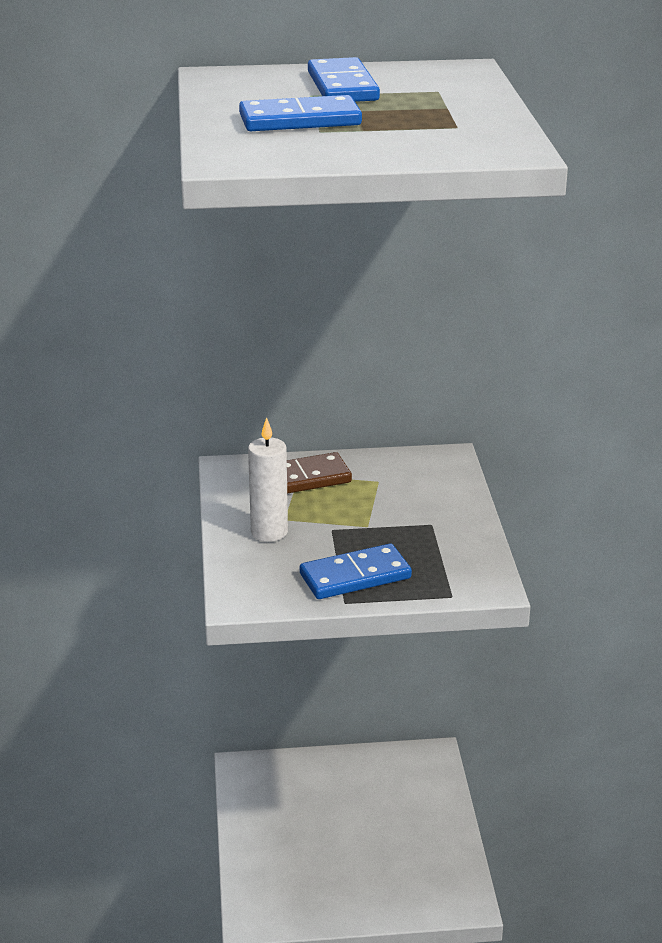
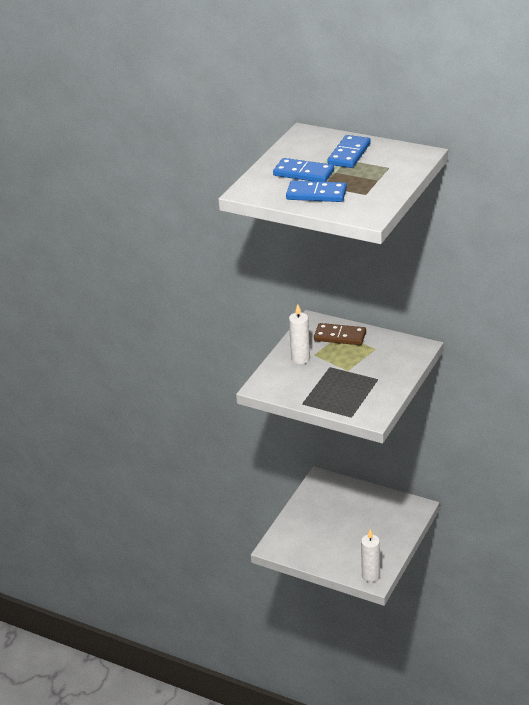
camera: 35 degrees right, 5 degrees up
(355, 576) = (318, 393): blue domino -> blue domino (316, 194)
(453, 897) = (370, 575): none -> white candle

